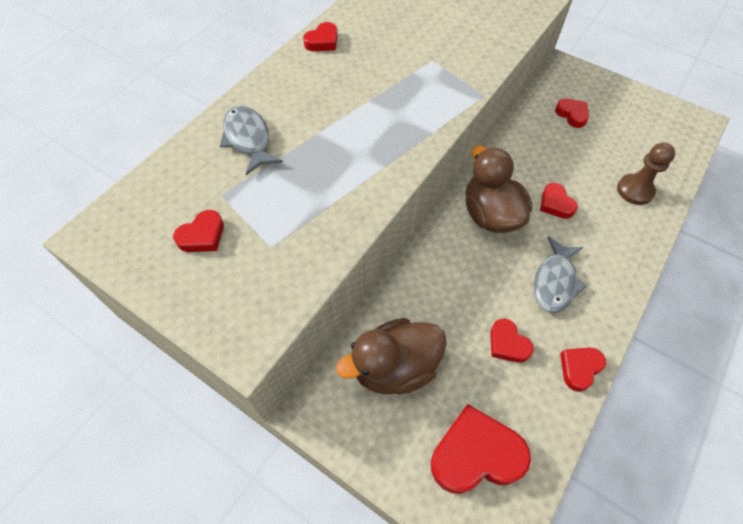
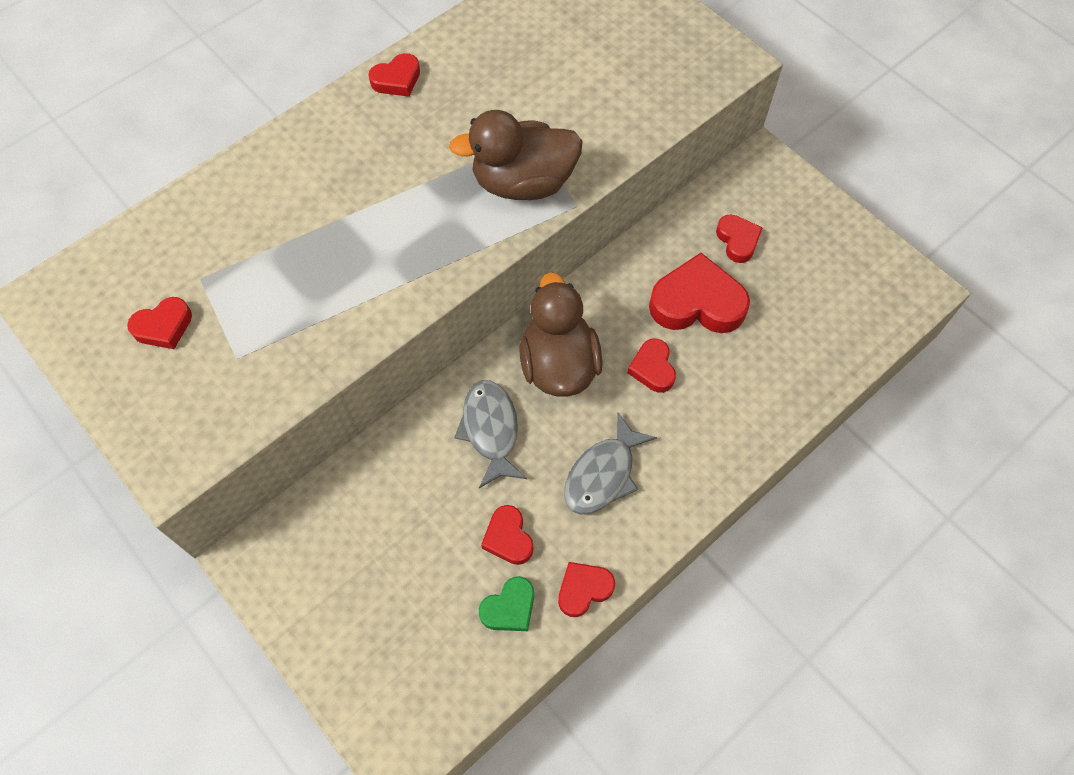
camera: 15 degrees right, 5 degrees up
(248, 139) = (255, 208): grey fish -> grey fish (490, 430)
(394, 367) = (361, 532): brown duck -> brown duck (523, 182)
(475, 454) = (416, 656): red heart -> red heart (697, 303)
(531, 396) = (509, 608): none -> green heart
(635, 190) = (772, 373): brown pawn -> none

